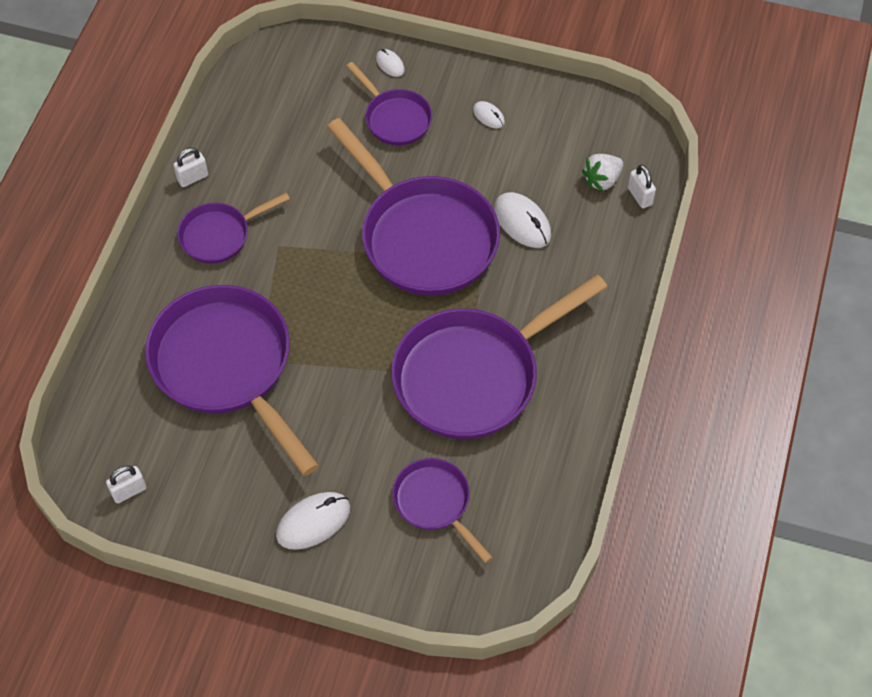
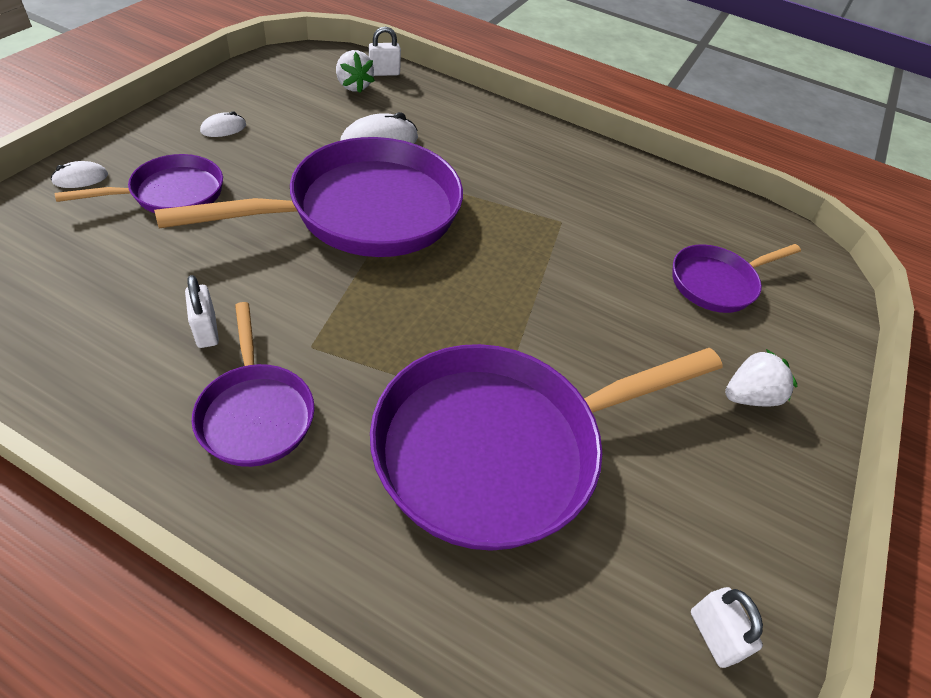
camera: 85 degrees left, 10 degrees down
(192, 178) = (118, 428): white padlock -> white padlock (206, 331)
(313, 522) = (749, 396): white mouse -> white strawberry
(473, 376) = (561, 219): purple pan -> none

